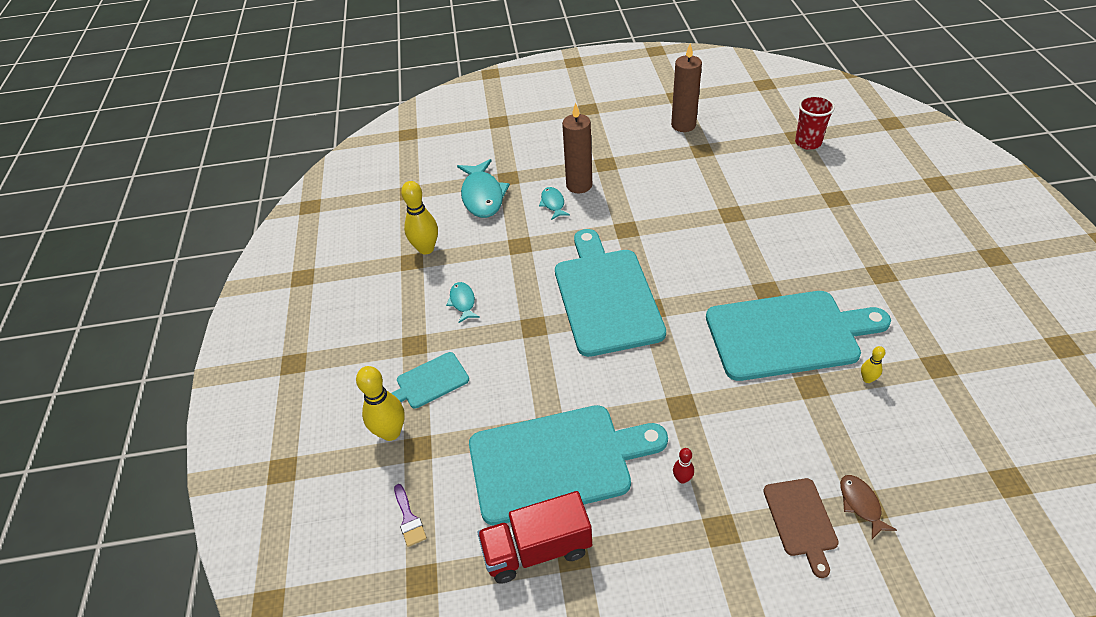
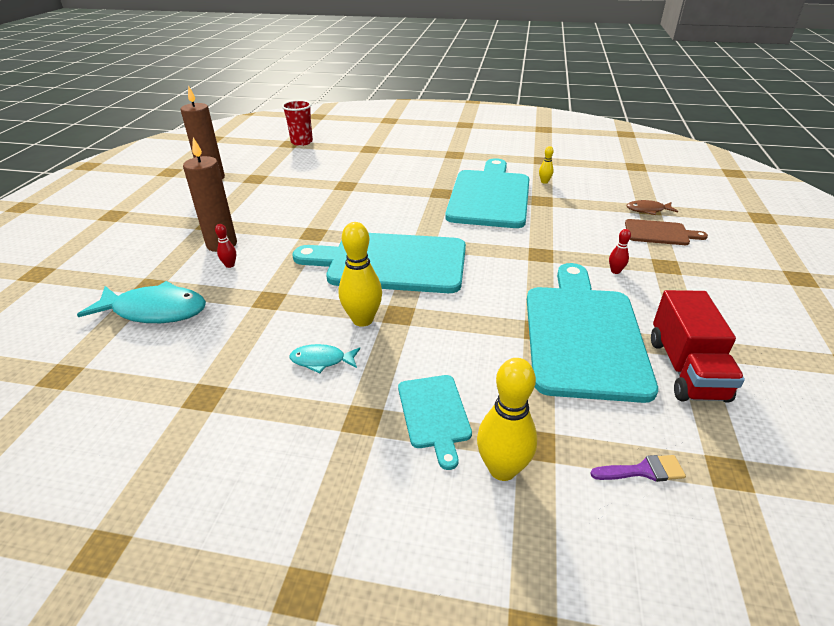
camera: 75 degrees left, 10 degrees down
(426, 249) = (195, 377): yellow bowling pin -> yellow bowling pin (362, 320)
(553, 204) = (230, 265): turquoise fish -> red bowling pin

